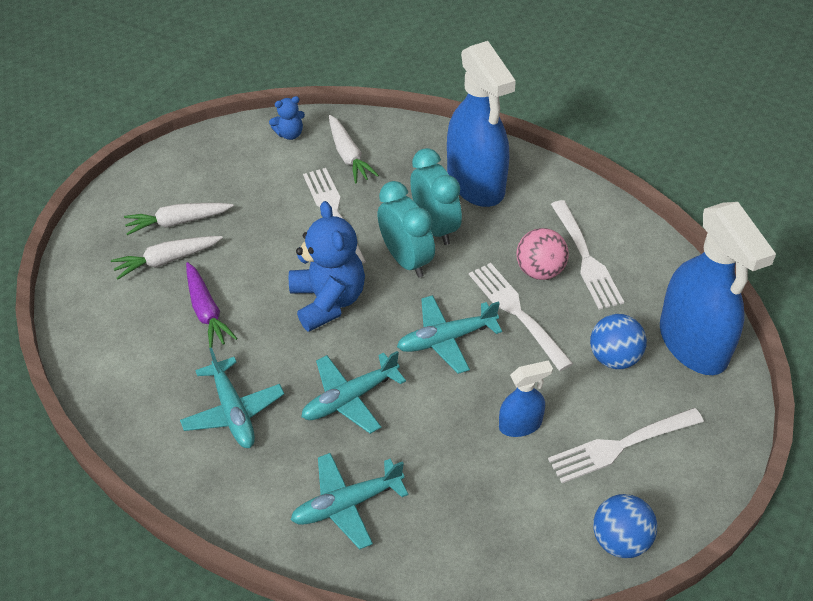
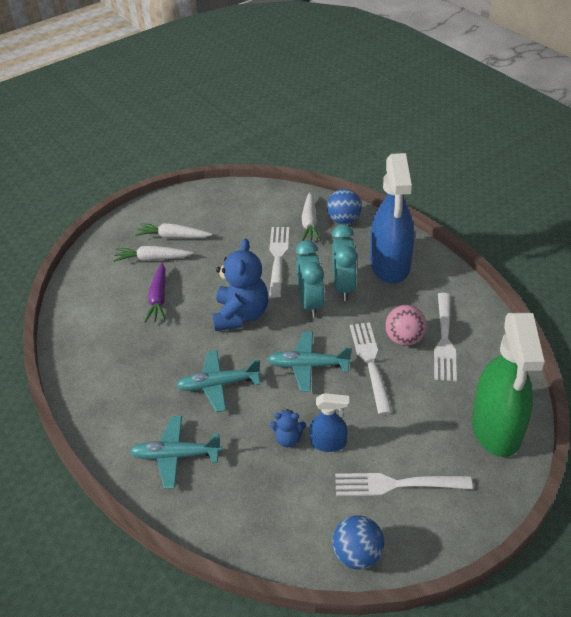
camera: 25 degrees right, 5 degrees down
(233, 411) = (138, 368): turquoise plane -> none
(290, 134) = (278, 199): blue teddy bear -> blue teddy bear (288, 439)
(614, 357) = (427, 418): blue ball -> blue ball (344, 220)
(693, 344) = (496, 428): blue spray bottle -> green spray bottle

